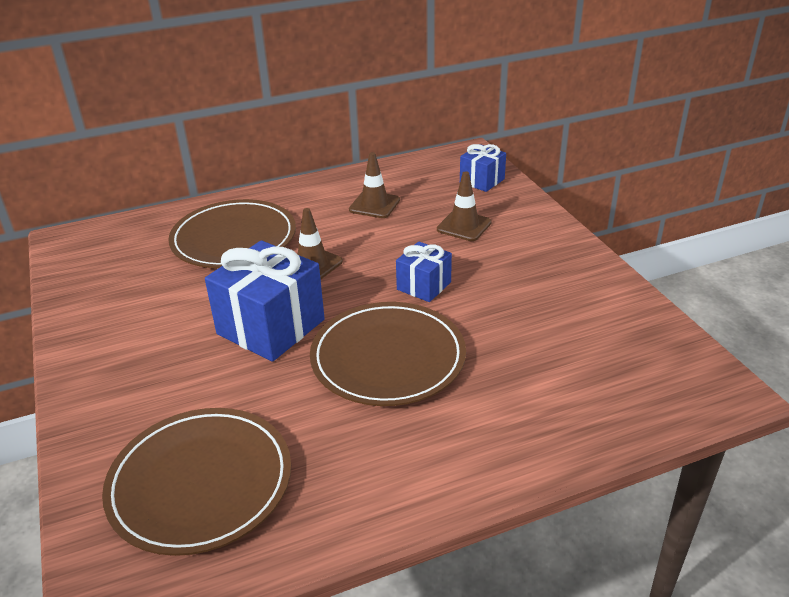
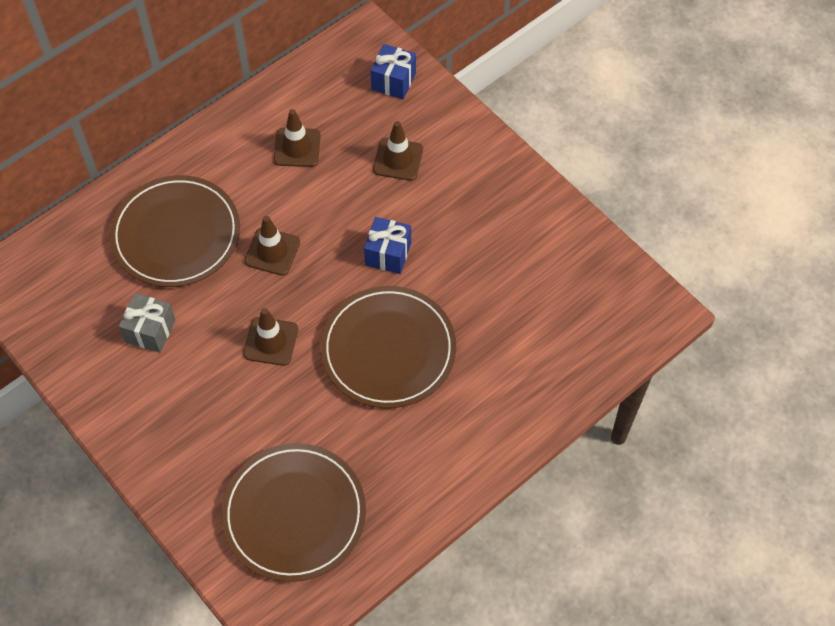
camera: 20 degrees left, 25 degrees up
(163, 296) = (150, 331): none -> grey gift
(271, 327) = (271, 341): blue gift -> brown traffic cone

